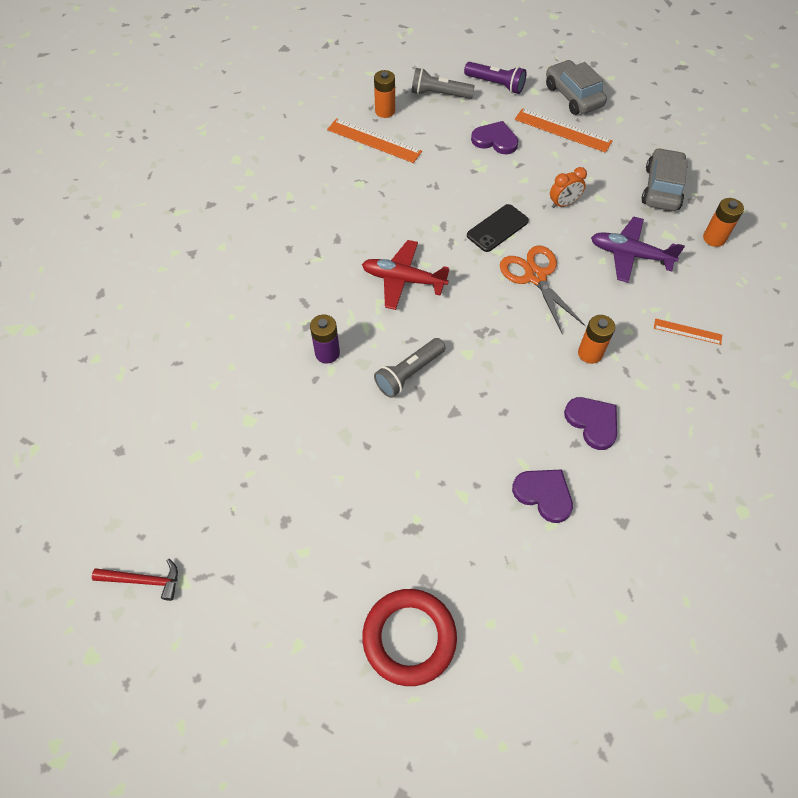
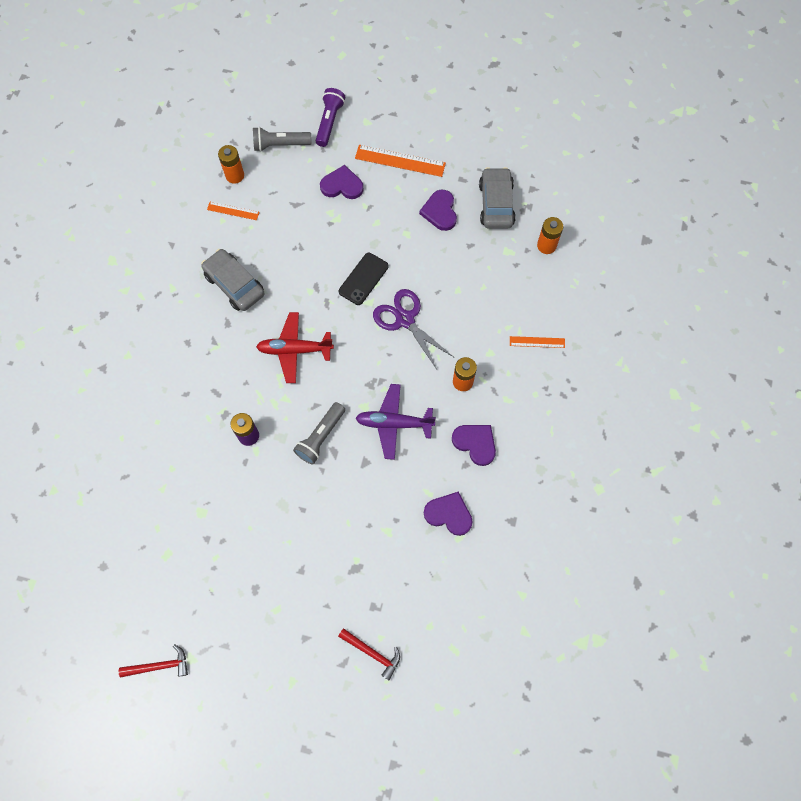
camera: 15 degrees left, 10 degrees up
(374, 140) = (233, 211): orange ruler -> orange ruler, size x0.57
(409, 637) = (372, 653): red ring -> red hammer
(495, 84) = (329, 122): purple flashlight -> purple flashlight turned 90 degrees counterclockwise
(535, 276) = (405, 319): orange scissors -> purple scissors
(563, 204) = (415, 240): orange clock -> none
(573, 96) = (402, 120): grey car -> grey car (234, 285)
(597, 183) = (440, 211): none -> purple heart
(630, 255) = (479, 279): purple plane -> purple plane (394, 423)

